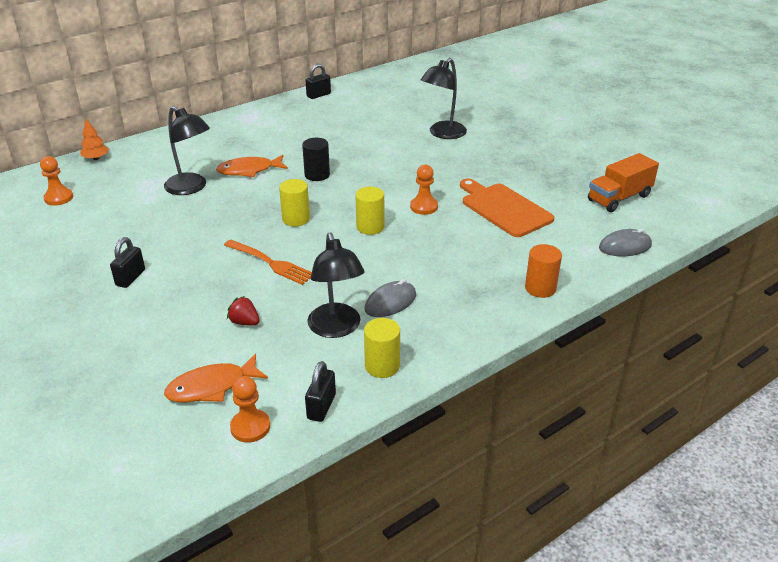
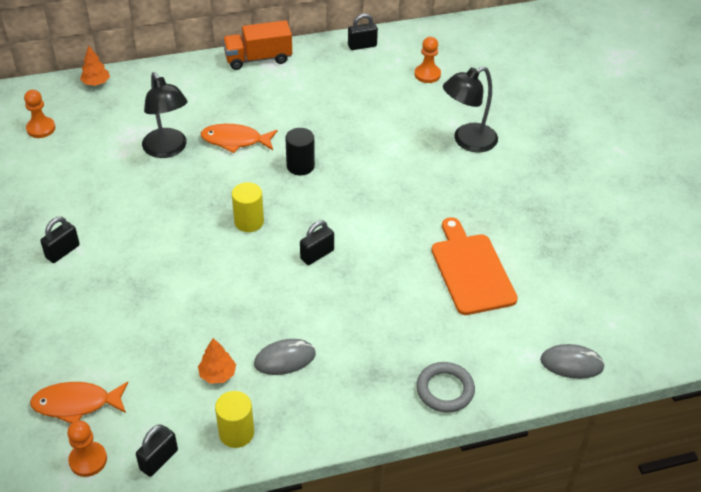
camera: 20 degrees right, 10 degrees up
(244, 322) = (138, 339): red strawberry -> none
(270, 263) = (196, 272): orange fork -> none
(336, 328) = (217, 374): black lamp -> orange tree
(370, 227) = (317, 254): yellow cylinder -> black padlock
(424, 207) = (387, 243): orange pawn -> orange pawn (427, 74)
(540, 288) = (445, 390): orange cylinder -> grey ring
(619, 198) = (610, 293): orange truck -> orange truck (258, 58)

